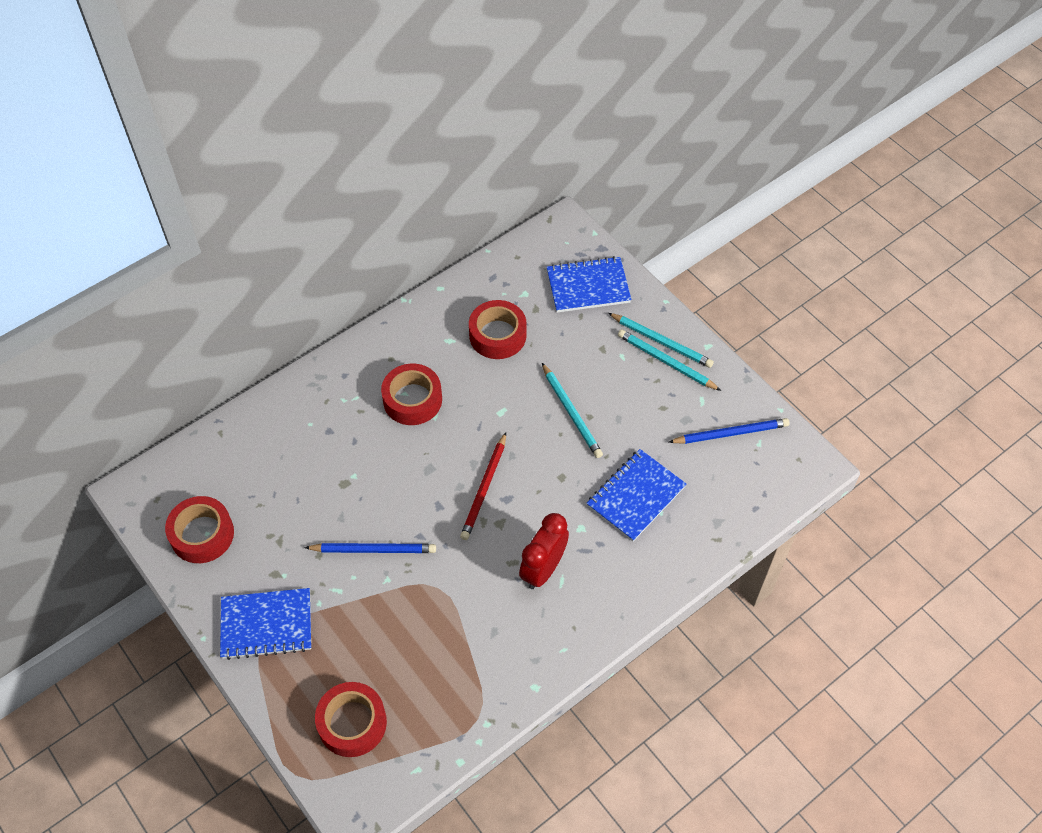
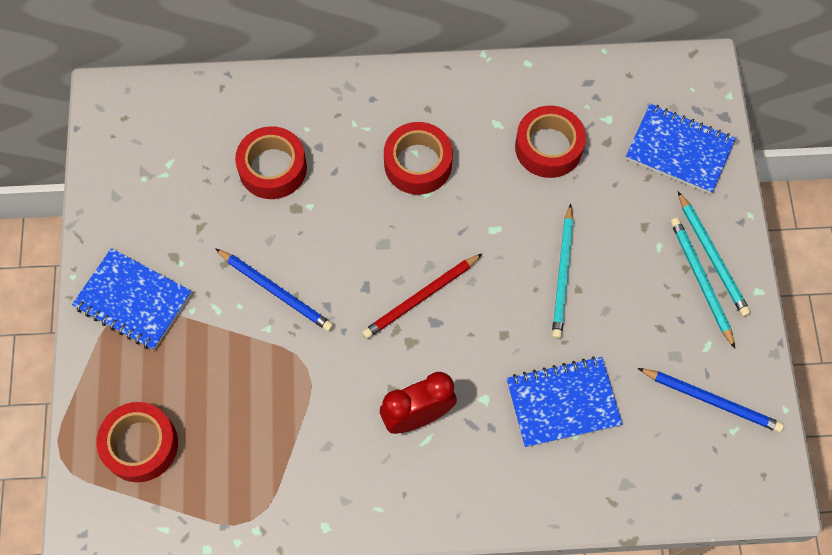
camera: 35 degrees right, 10 degrees up
(202, 534) = (138, 177): red tape -> red tape (272, 168)

